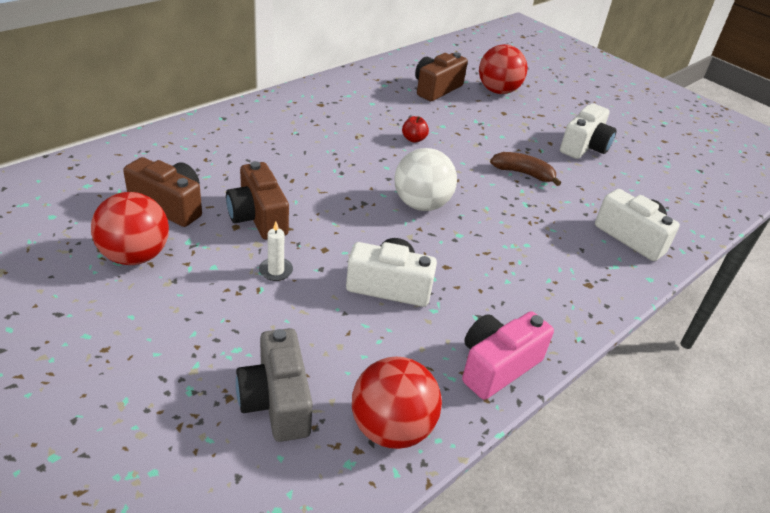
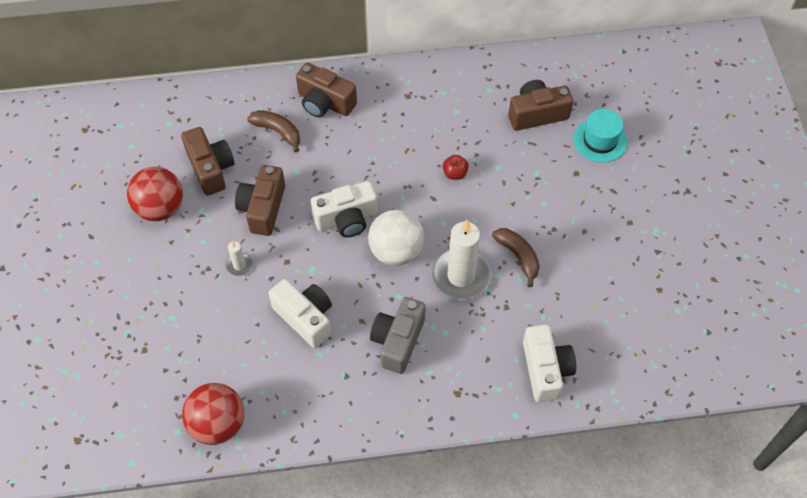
camera: 40 degrees right, 20 degrees up
(219, 158) = (278, 131): none -> brown banana
(248, 127) = (325, 102): none -> brown camera
(276, 401) = (168, 368): grey camera -> grey camera (398, 341)
(494, 201) = (461, 276): none -> white candle
(497, 366) = (321, 420): pink camera -> none
(498, 91) = (600, 140): red ball -> turquoise hat
(584, 146) = (614, 250): white camera -> white camera (346, 219)

